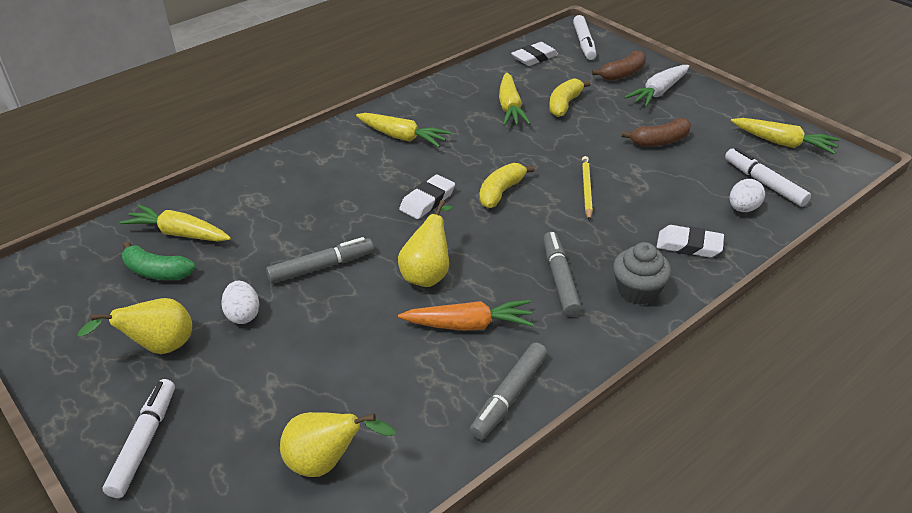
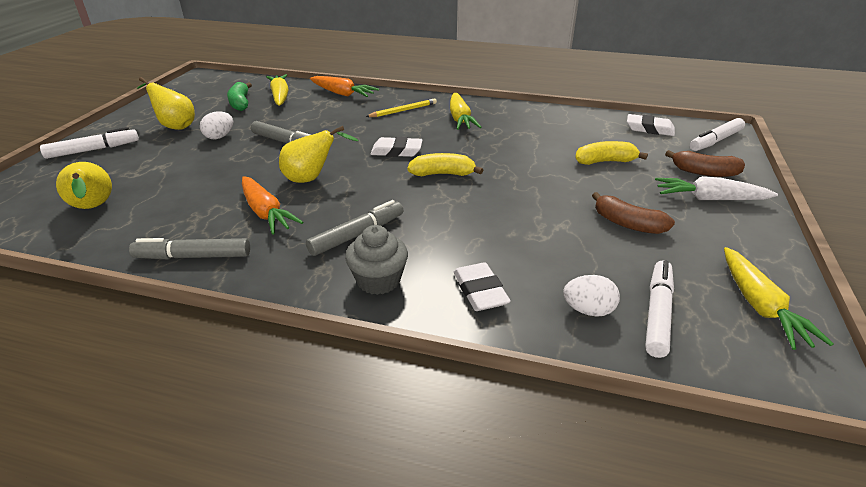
camera: 55 degrees right, 5 degrees down
(238, 185) = (342, 94): none -> orange carrot
(510, 108) = (560, 142): yellow carrot -> none
(586, 189) = (496, 209): yellow pencil -> yellow pencil (403, 111)

